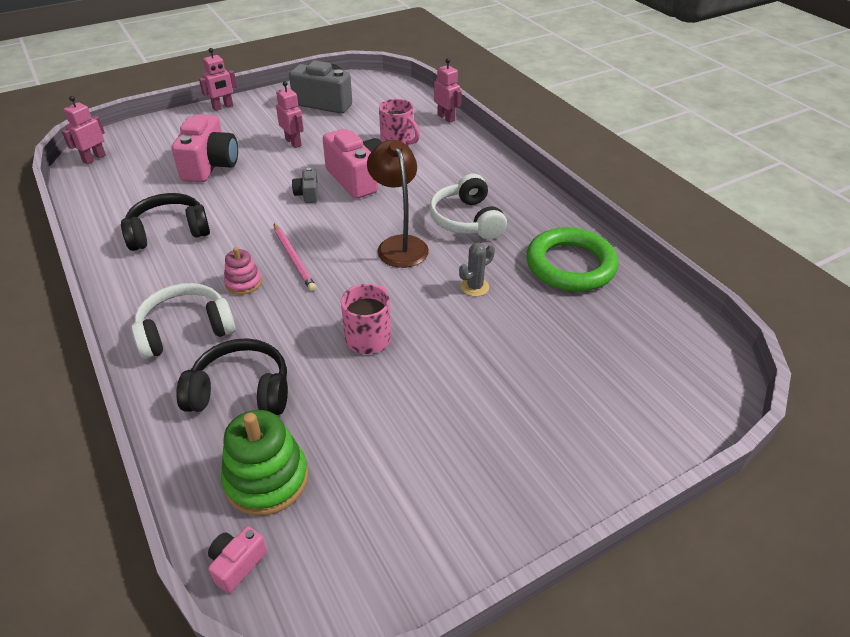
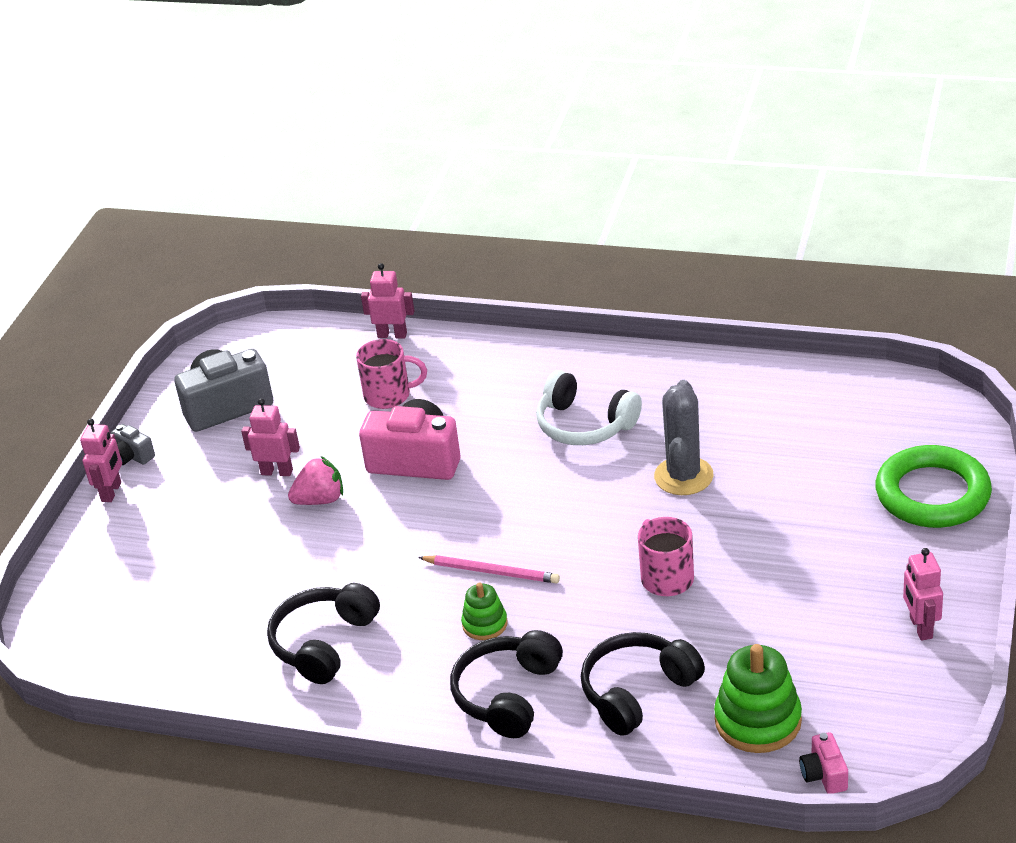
camera: 40 degrees left, 5 degrees down
(94, 158) = (78, 648): pink robot -> pink robot (920, 627)
(185, 330) = (507, 695): white headphones -> black headphones
(210, 166) = (233, 558): pink camera -> none
(243, 283) = (485, 624): pink stacking toy -> green stacking toy
(287, 167) = (320, 500): none -> pink strawberry
(307, 194) = (394, 510): grey camera -> grey camera (132, 456)
(399, 245) = (563, 490): brown lamp -> none
(474, 287) = (683, 476): grey cactus -> grey cactus, size x1.77
(570, 265) = (729, 401): green ring -> green ring (932, 494)

